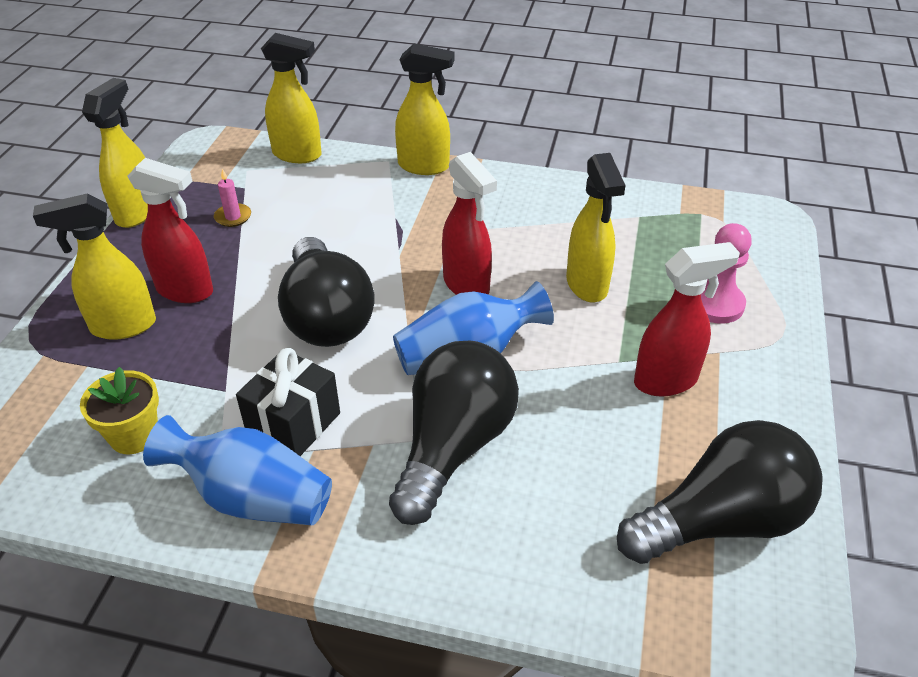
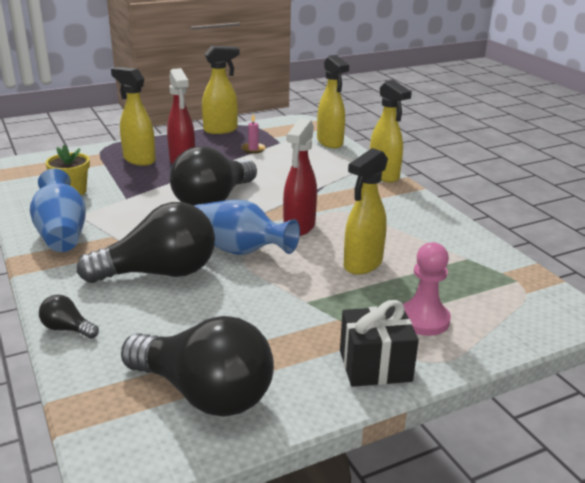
camera: 50 degrees right, 15 degrees down
(293, 423) = (124, 223): black gift -> black gift (375, 366)
(503, 588) = (67, 329): none -> black light bulb
(666, 380) = (313, 326): red spray bottle -> none

